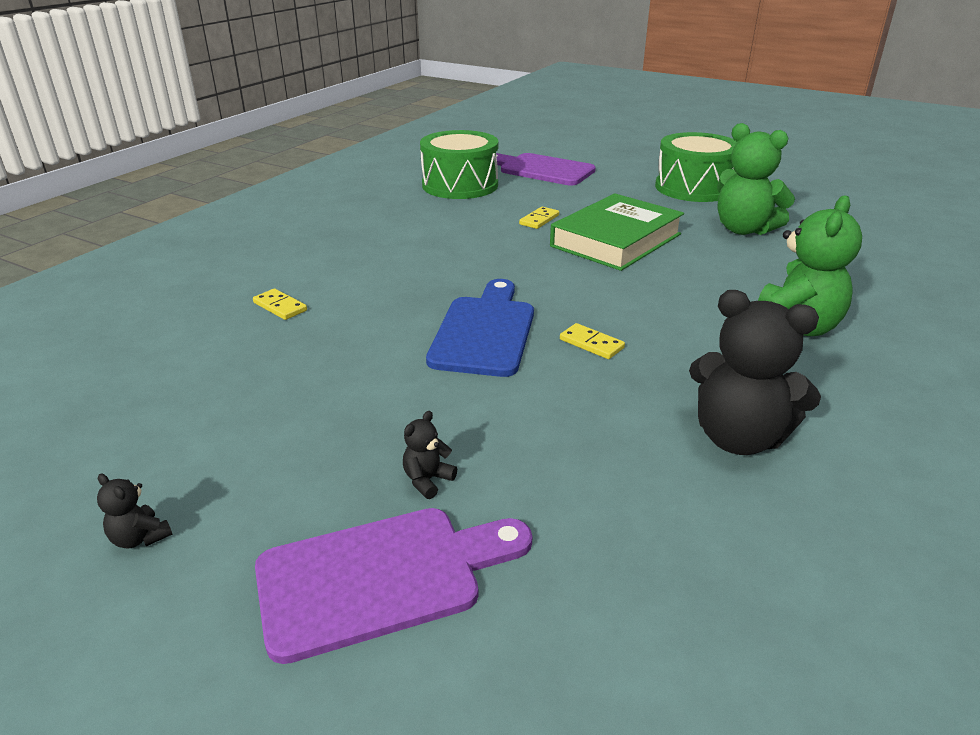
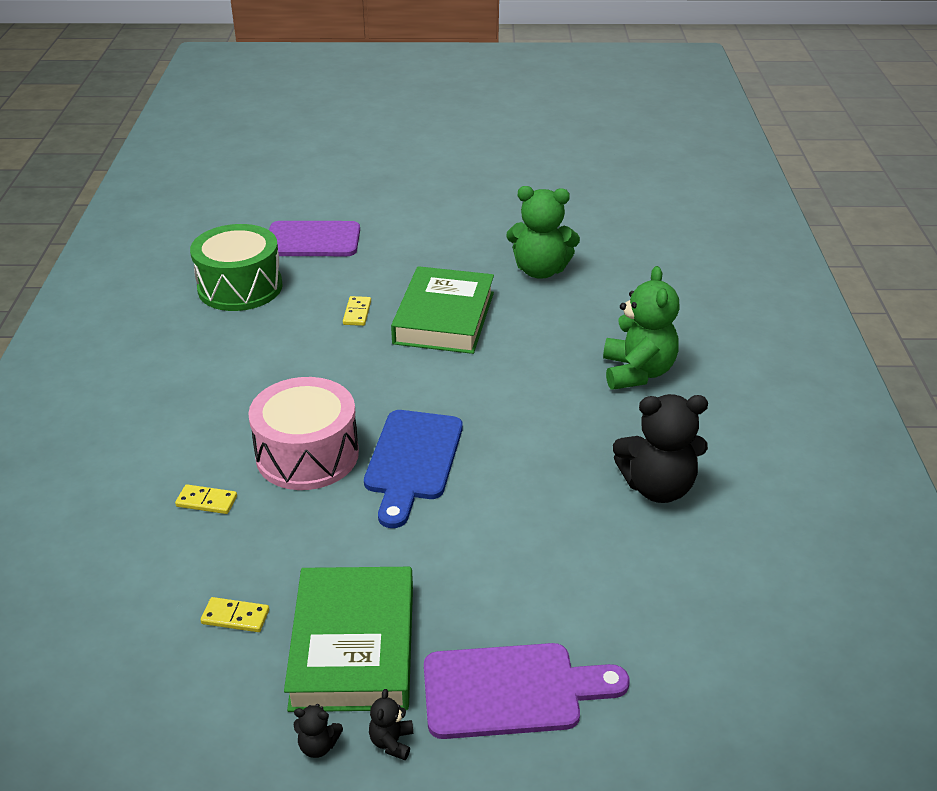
camera: 30 degrees left, 5 degrees up
(271, 461) = (353, 646): none -> green book
(381, 577) = (511, 690): purple cutting board -> purple cutting board turned 45 degrees clockwise
(396, 300) = (307, 454): none -> pink drum
(427, 480) = (481, 609): black teddy bear -> black teddy bear (392, 742)
(484, 331) = (412, 461): blue cutting board -> blue cutting board turned 150 degrees counterclockwise
(591, 344) = (505, 441): yellow domino -> yellow domino (235, 617)
(694, 188) = (466, 227): green drum -> none

